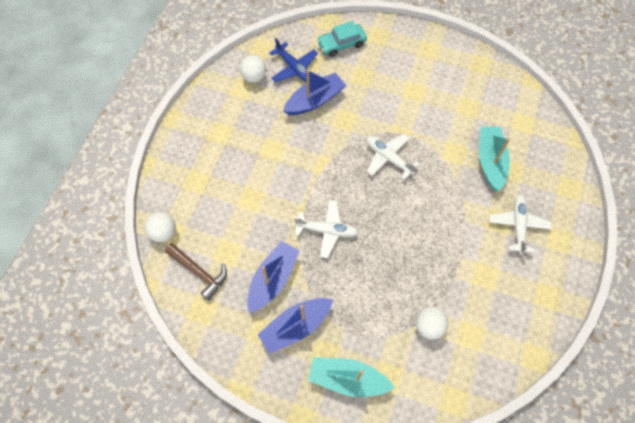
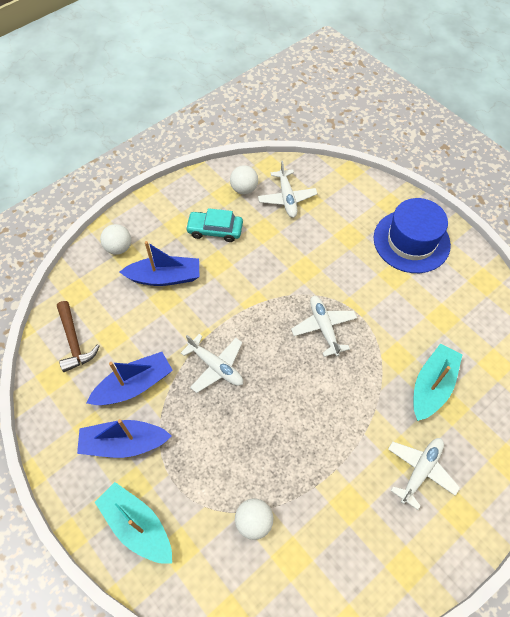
camera: 30 degrees right, 5 degrees down
(164, 232) = (69, 289): white ball -> white ball (119, 248)
(294, 68) = (287, 198): blue plane -> white plane
(314, 100) = (286, 237): blue boat -> blue boat (164, 277)
(341, 44) = (348, 196): turquoise car -> turquoise car (215, 230)
(411, 58) = (411, 241): none -> blue hat

